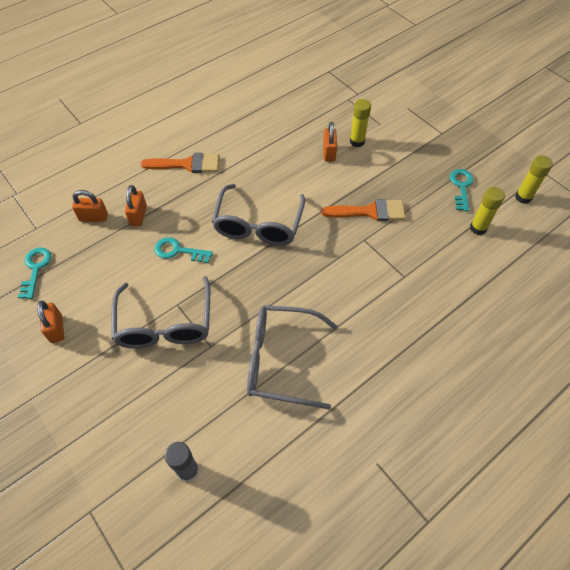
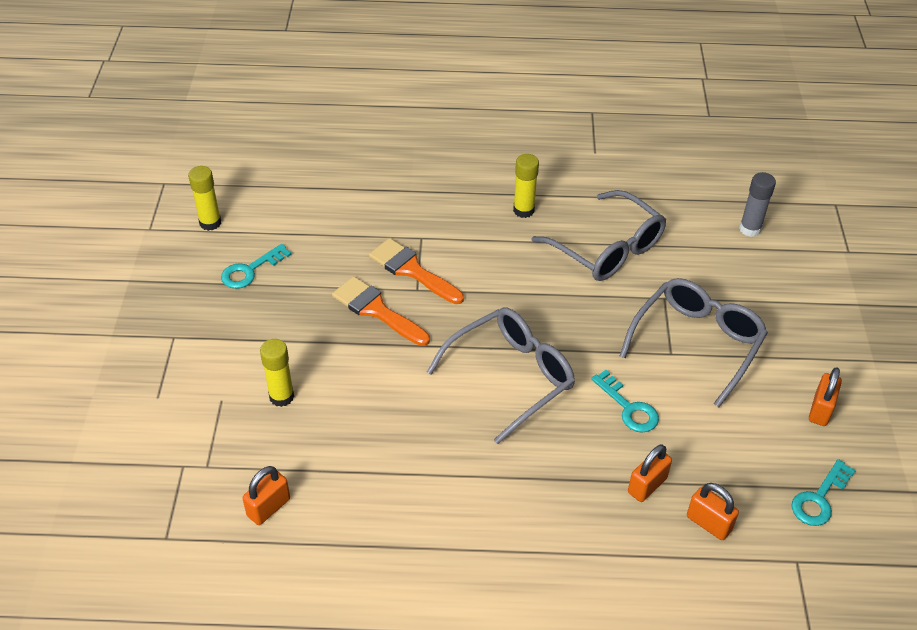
camera: 140 degrees left, 10 degrees down
(187, 164) = (527, 519): orange brush -> orange brush (411, 270)
(329, 153) = (333, 406): orange padlock -> orange padlock (268, 507)
(478, 228) = (295, 228): yellow glue stick -> yellow glue stick (523, 210)

